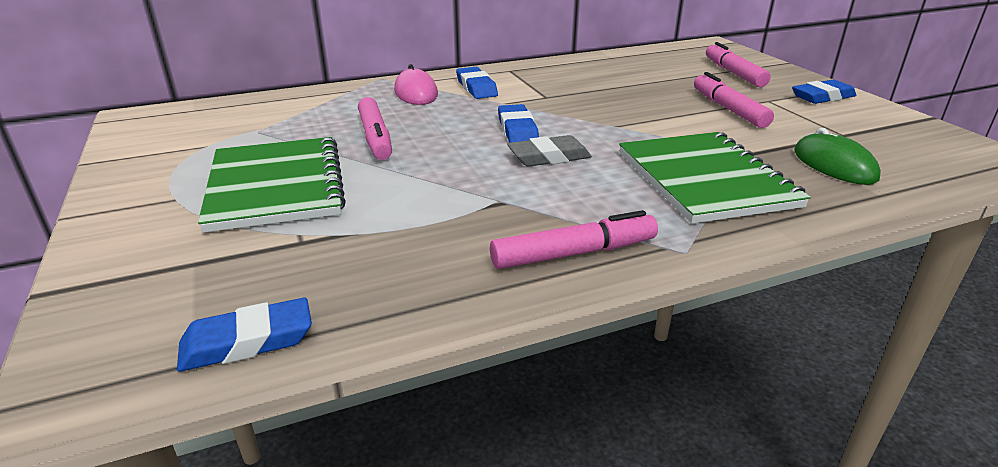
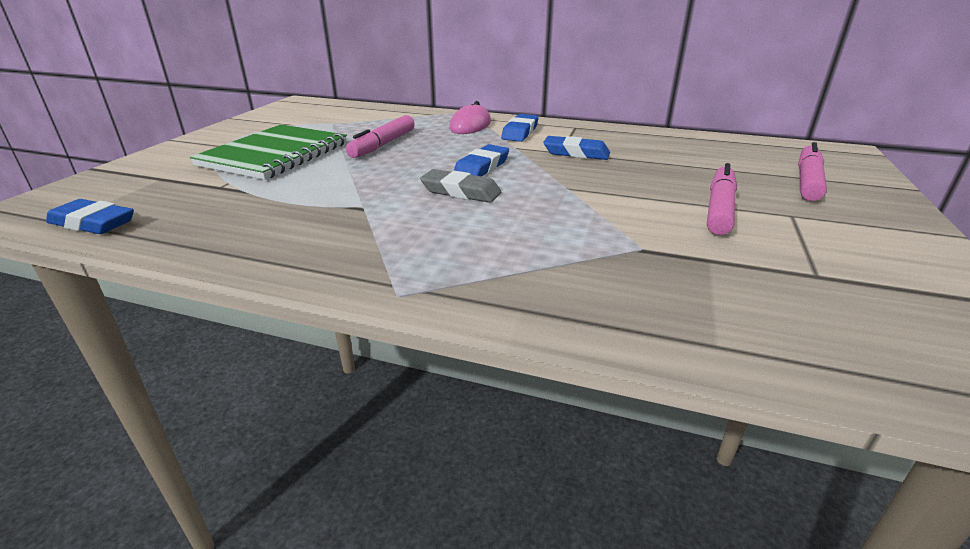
camera: 40 degrees right, 0 degrees up
(574, 253) = (325, 257): pink marker -> none
(705, 179) = (548, 253): green notebook -> none
(822, 97) = (881, 233): blue eraser -> blue eraser (576, 153)
(834, 165) = (726, 296): green mouse -> none

